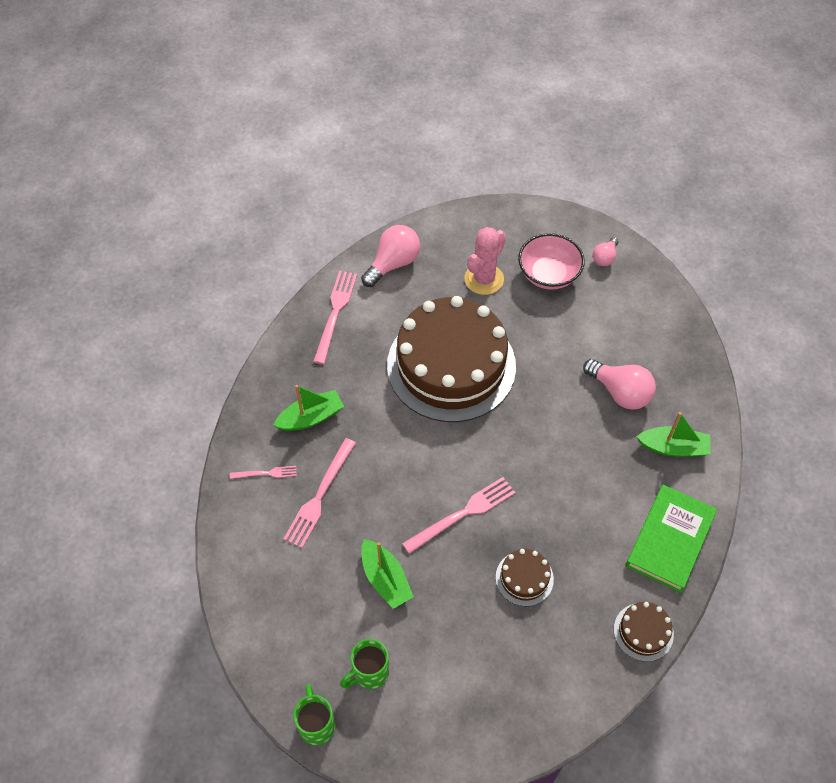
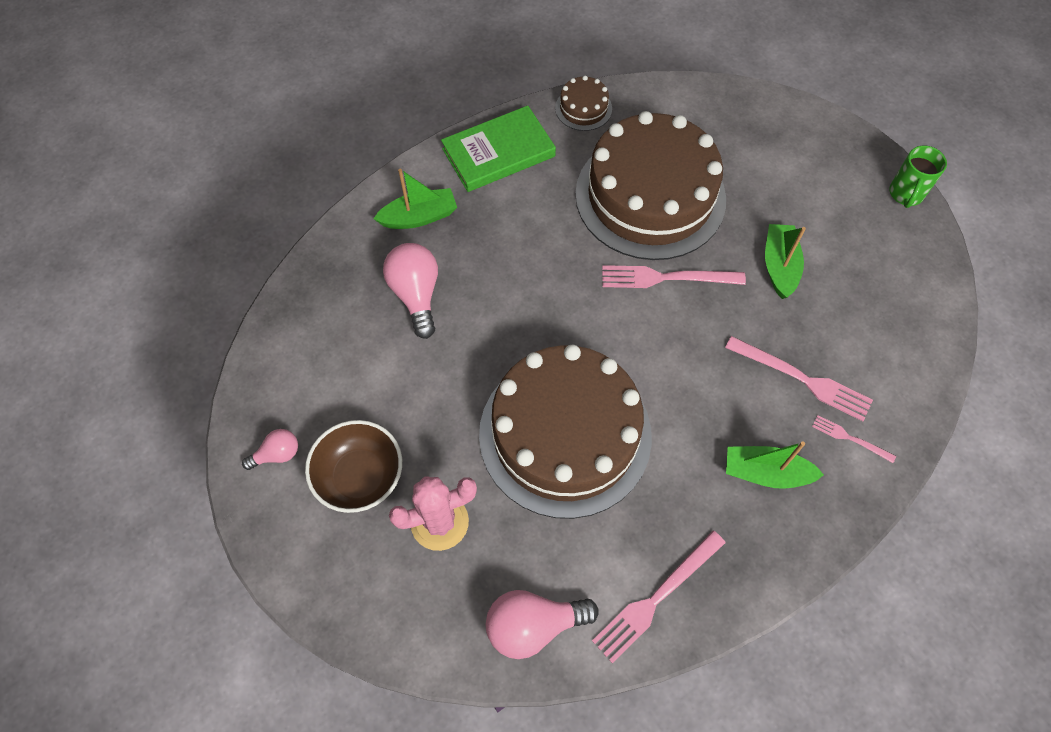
camera: 145 degrees left, 5 degrees up
(319, 495) = (802, 379): pink fork -> pink fork turned 60 degrees clockwise
(369, 673) = (838, 204): green mug -> none
(524, 578) = (650, 196): brown cake -> brown cake, size x2.49
(548, 274) = (360, 476): pink bowl -> brown bowl
(673, 448) = (419, 217): green boat -> green boat turned 120 degrees clockwise

